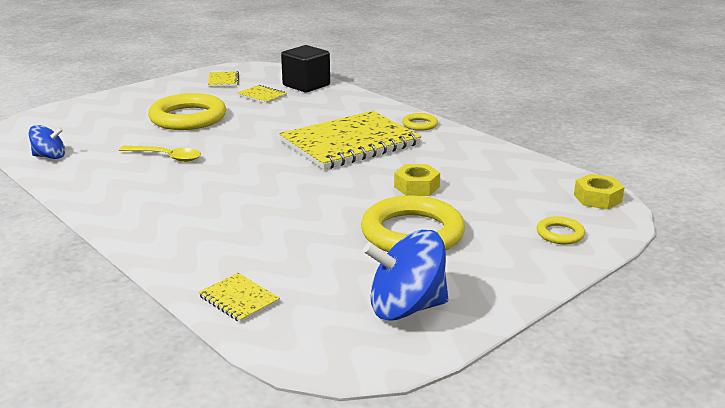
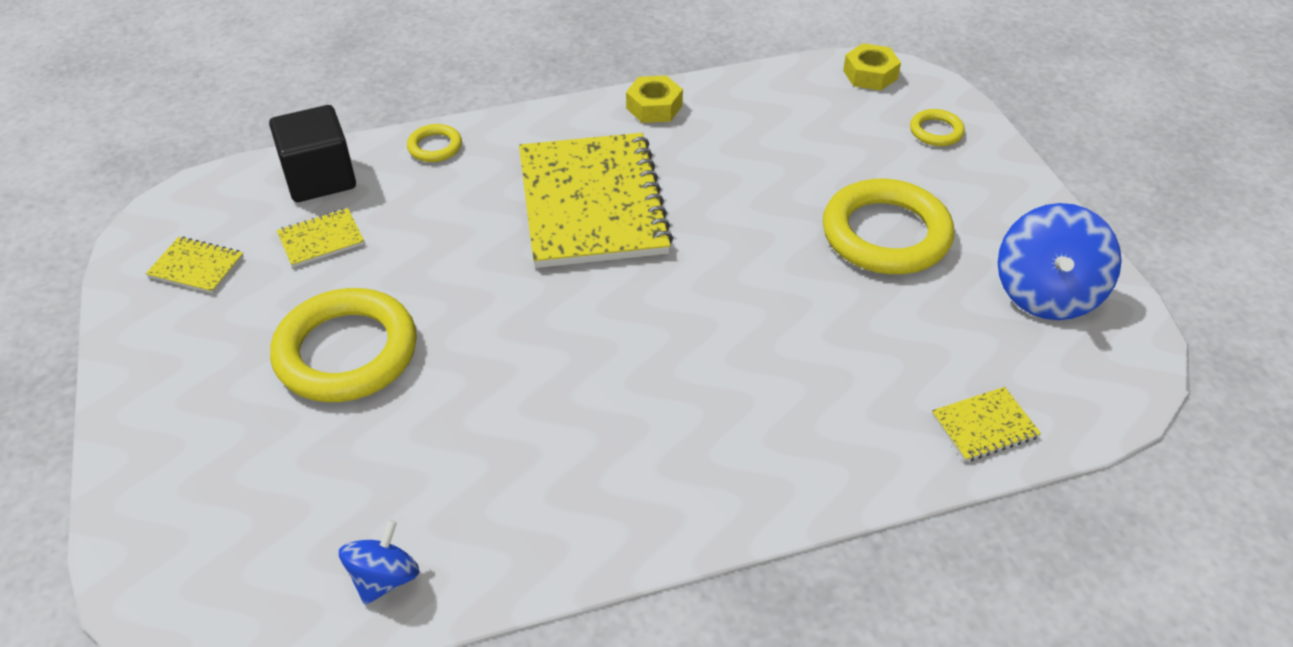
camera: 65 degrees left, 20 degrees up
(166, 157) = (502, 413): yellow spoon -> none
(416, 187) = (767, 190): yellow nut -> yellow nut (654, 107)
(419, 124) = (576, 121): yellow ring -> yellow ring (435, 147)

